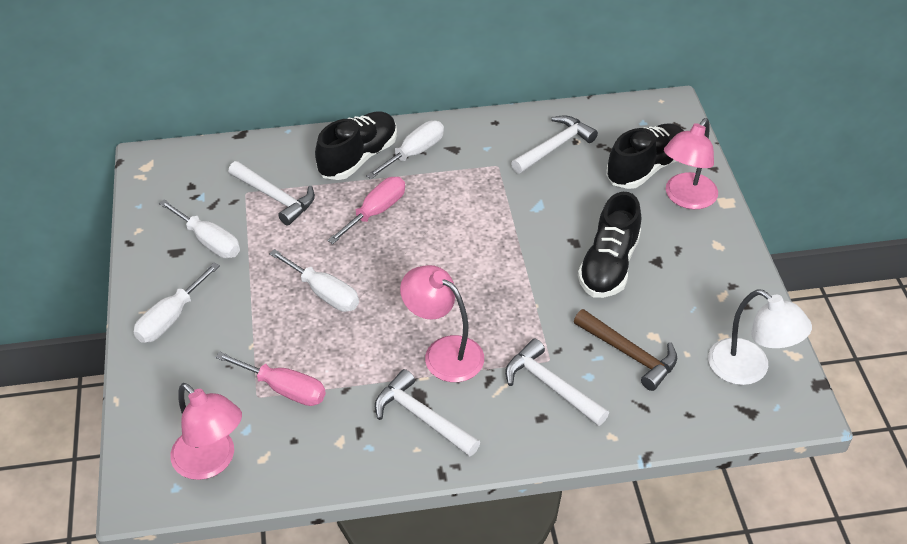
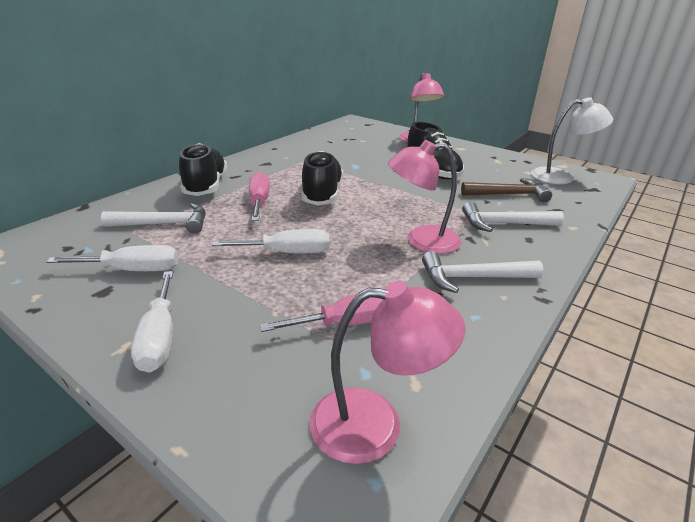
camera: 45 degrees left, 15 degrees down
(414, 153) = (243, 172): white screwdriver -> none
(555, 147) = (323, 146): white hammer -> none
(645, 168) = (381, 138): black shoe -> black shoe (322, 194)

